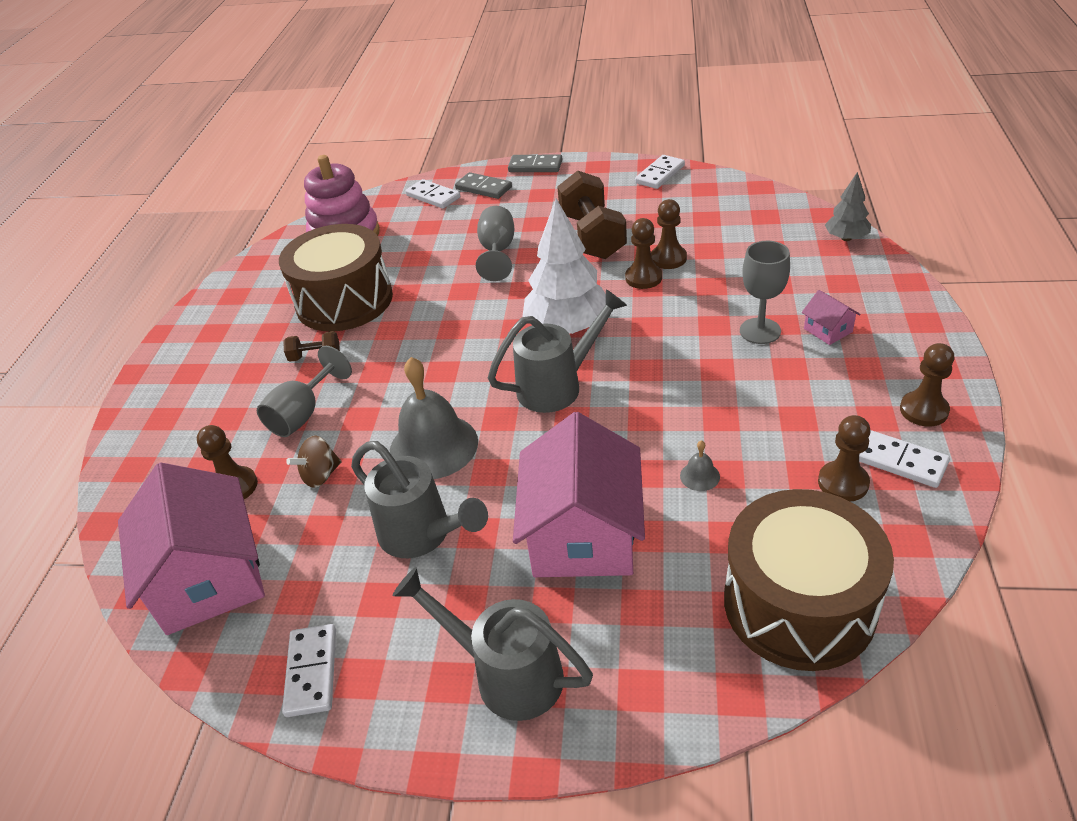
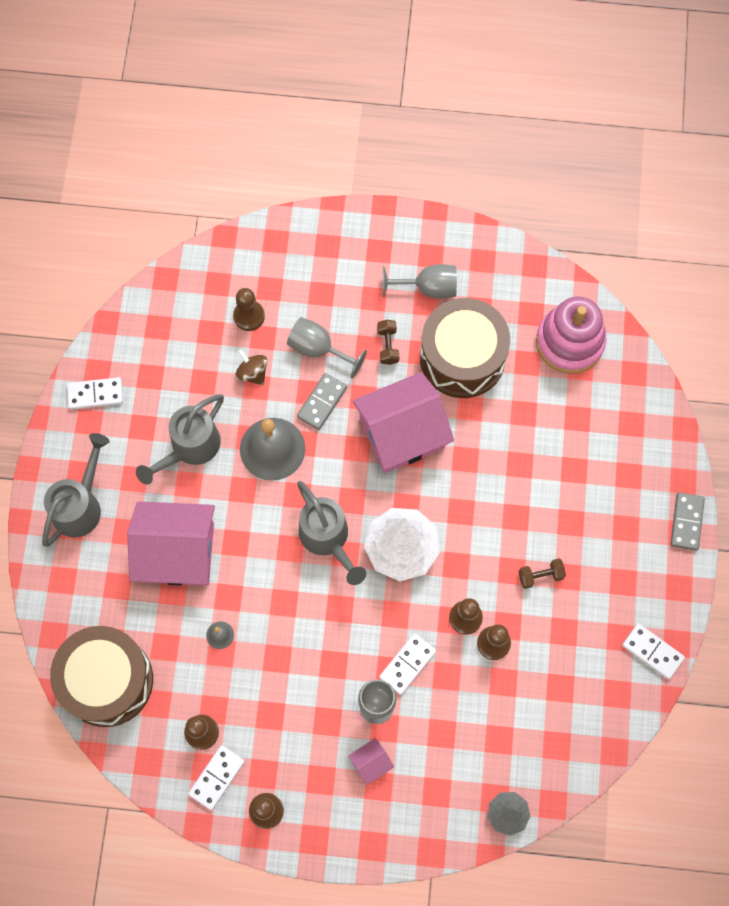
camera: 85 degrees right, 30 degrees up
(209, 577) = (171, 318): pink house -> pink house (402, 433)
(433, 196) = (635, 419): white domino -> white domino (407, 664)
(483, 188) = (646, 469): grey domino -> grey domino (322, 402)
(497, 252) = (524, 487): grey goblet -> grey goblet (428, 288)
(592, 236) = (540, 575): brown dumbbell -> brown dumbbell, size x0.46

